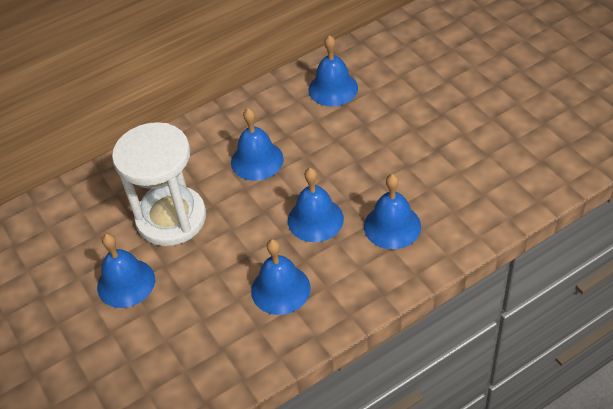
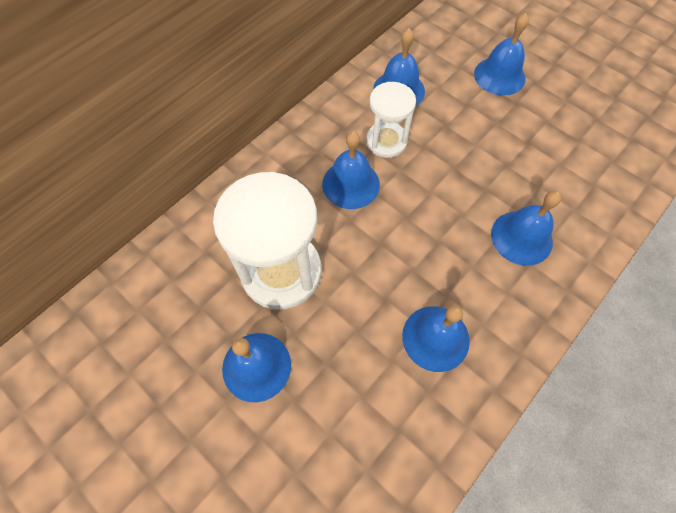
camera: 20 degrees left, 15 degrees up
(303, 130) = (386, 141): none -> white hourglass
(315, 219) = (439, 244): blue bell -> blue bell (499, 76)

